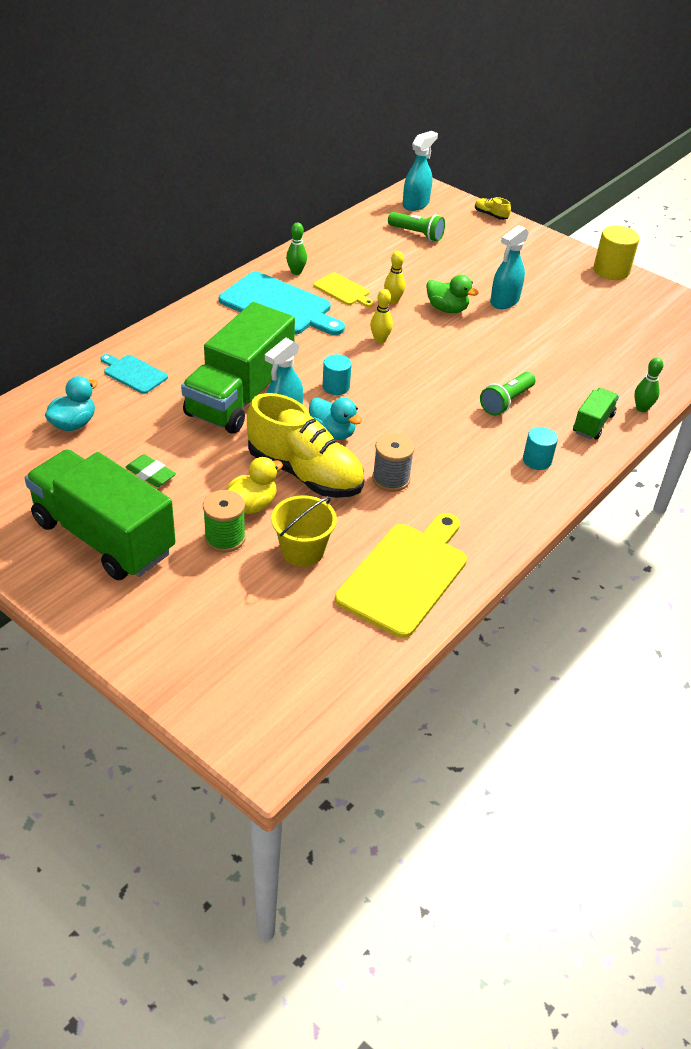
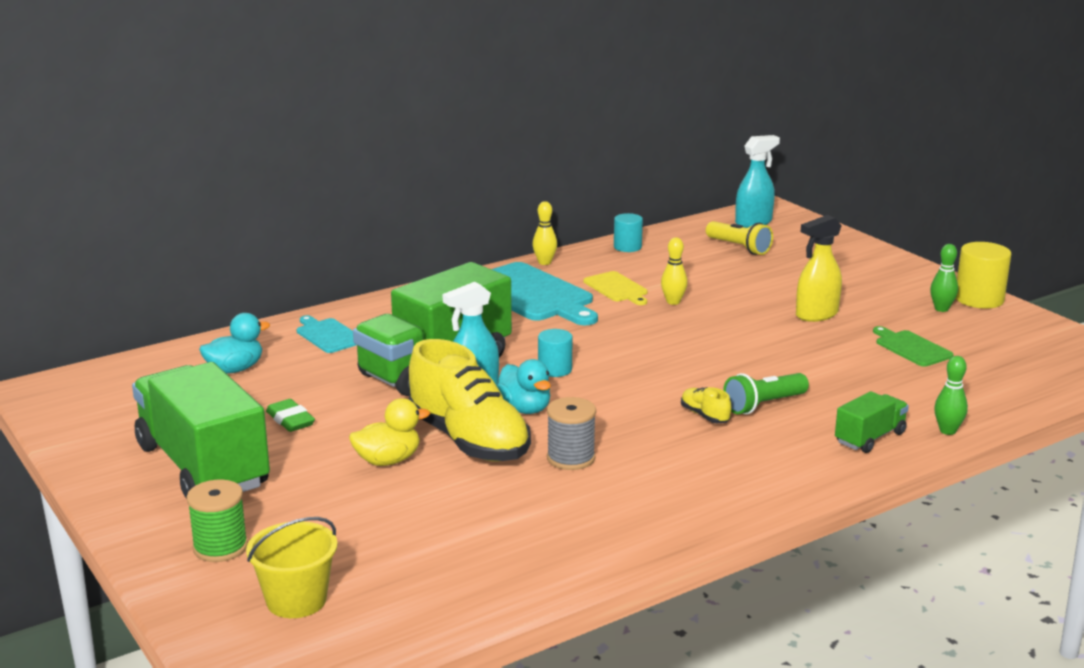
camera: 20 degrees right, 20 degrees down
(225, 538) = (337, 485): green spool -> green spool (220, 547)
(296, 272) = (570, 268): green bowling pin -> green bowling pin (941, 309)
(302, 551) = (421, 508): yellow bucket -> yellow bucket (296, 600)
(380, 340) = (635, 334): yellow bowling pin -> yellow bowling pin (544, 262)
(405, 575) = (533, 548): yellow cutting board -> none
(417, 234) = (739, 248): green flashlight -> yellow flashlight
(447, 309) = (737, 315): green duck -> none
(490, 215) = (844, 238): yellow shoe -> yellow shoe (704, 416)
(504, 301) = (816, 315): turquoise spray bottle -> yellow spray bottle
(537, 460) = (772, 463): turquoise cylinder -> turquoise cylinder (627, 247)
(584, 327) = (911, 348): none -> green cutting board

